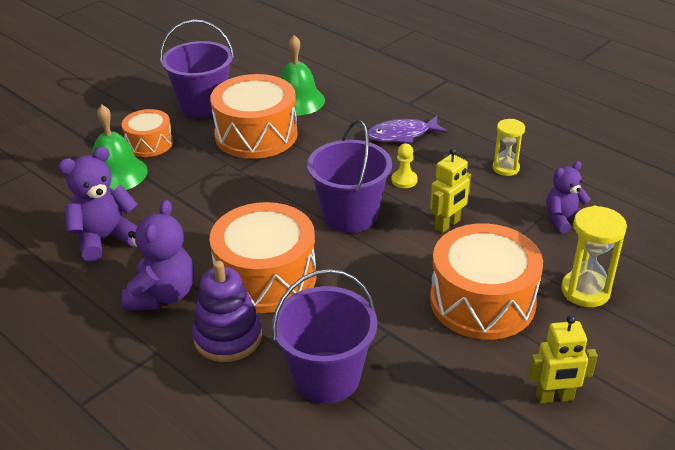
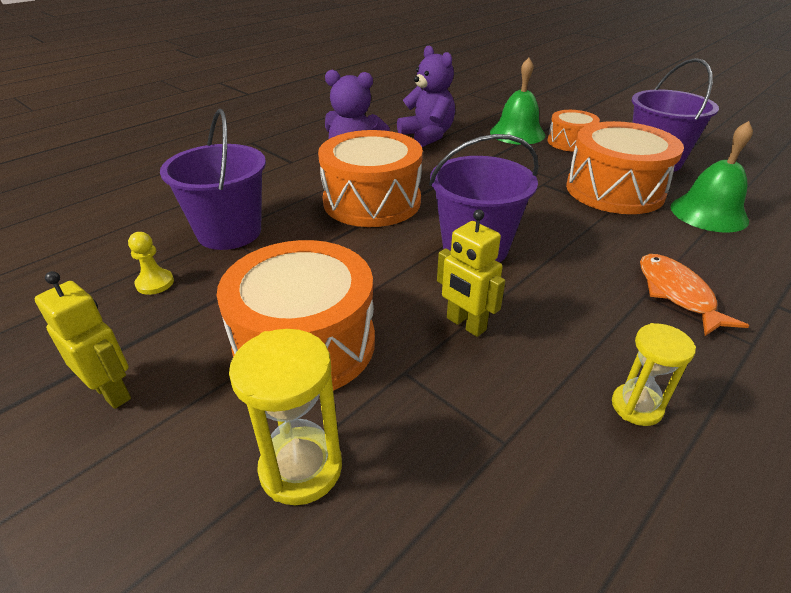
camera: 90 degrees right, 0 degrees up
(228, 337) = (297, 187): purple stacking toy -> none
(401, 135) = (677, 294): purple fish -> orange fish
(404, 180) = (560, 291): yellow pawn -> yellow pawn (155, 283)
(555, 397) = (112, 392): yellow robot -> yellow robot turned 135 degrees clockwise
(563, 219) = (496, 471): purple teddy bear -> none

